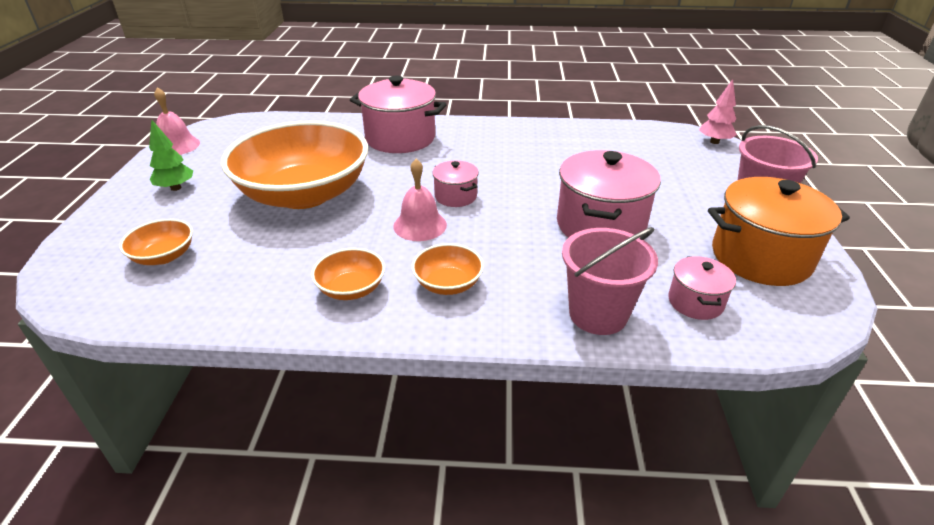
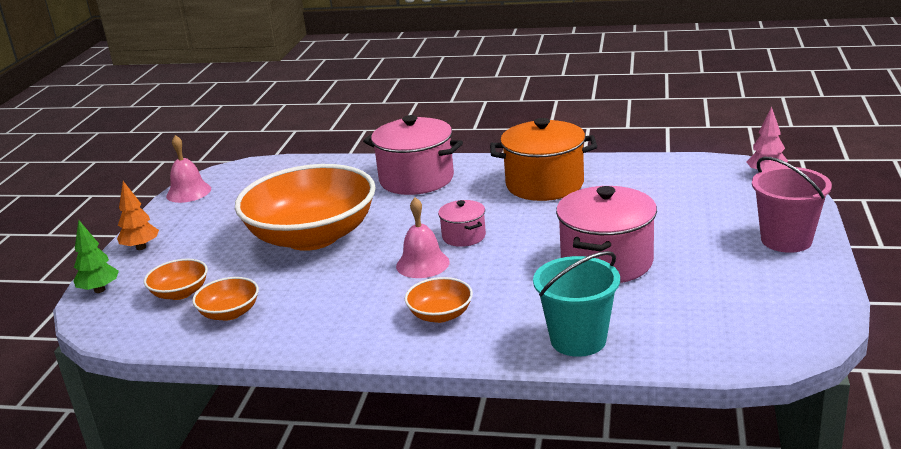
camera: 10 degrees right, 10 degrees down
(123, 203) = (141, 247): none -> orange tree
(176, 188) = (189, 233): green tree -> green tree (99, 290)
(351, 289) = (349, 319): orange bowl -> orange bowl (230, 313)
(598, 314) = (578, 340): pink bucket -> turquoise bucket
(695, 302) = (679, 330): pink pot -> none
(760, 257) = (764, 290): orange pot -> orange pot (544, 184)

